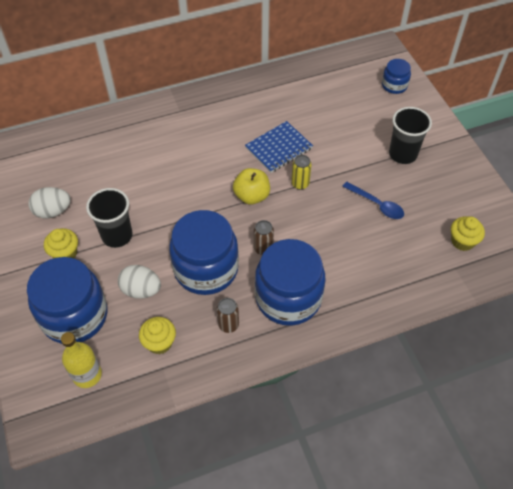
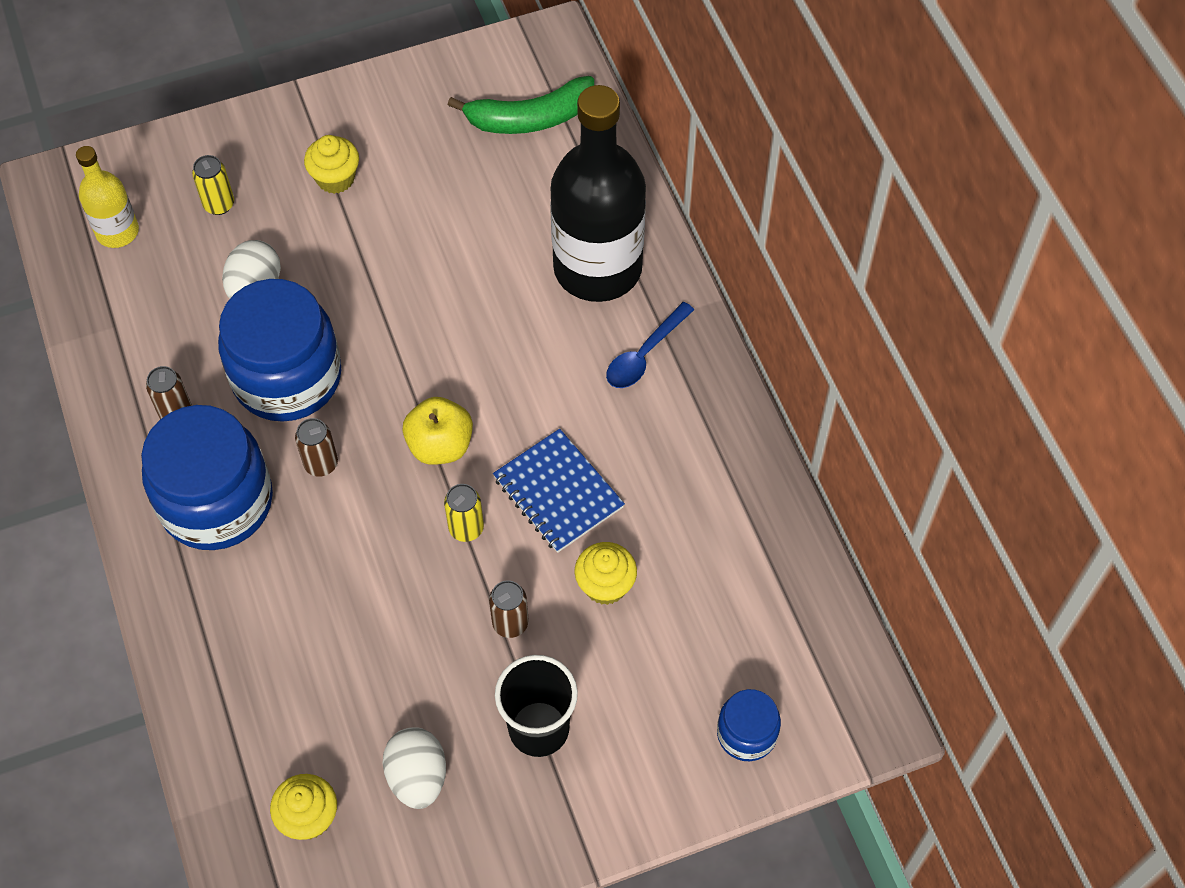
camera: 90 degrees right, 5 degrees up
(39, 162) = (530, 118): none -> green banana
(53, 211) = (421, 151): white egg -> white egg (417, 777)
(74, 315) = (219, 204): blue jar -> yellow can
(117, 235) = (365, 245): black cup -> none
(146, 133) = (597, 268): none -> black bottle
(159, 343) = (157, 319): yellow cupcake -> yellow cupcake (605, 585)
(350, 165) = (510, 623): none -> brown can
(377, 204) = (408, 665): blue spoon -> blue spoon (644, 354)

